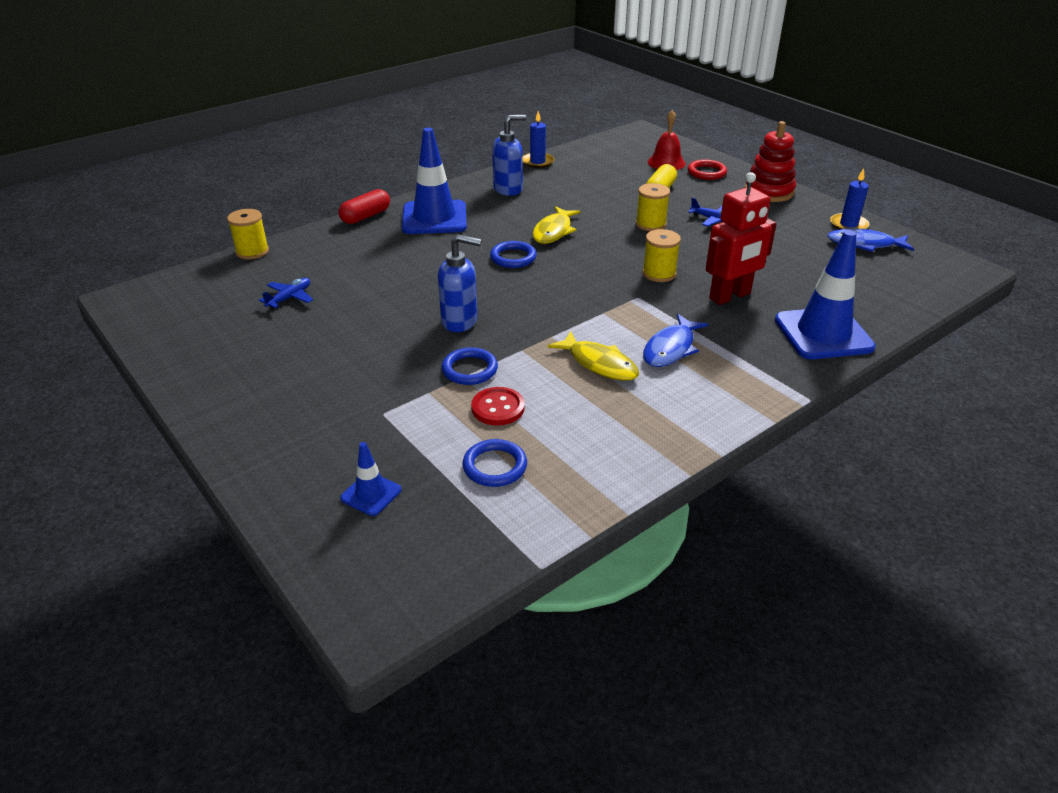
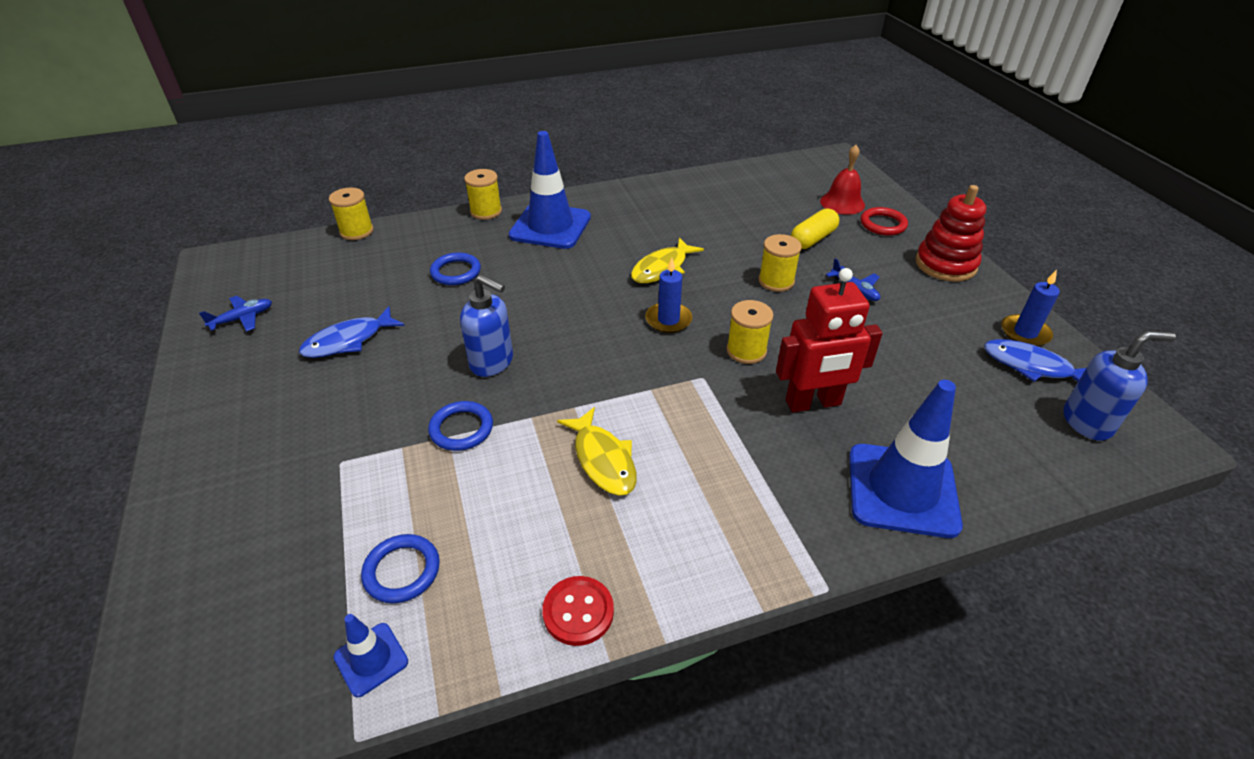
camera: 20 degrees right, 5 degrees up
(289, 298) = (352, 293): blue plane -> blue plane (242, 318)
(366, 216) = (486, 211): red capsule -> yellow spool
(371, 494) = (257, 567): blue traffic cone -> blue traffic cone (371, 659)
(498, 408) = (456, 490): red button -> red button (578, 612)
(508, 189) = (647, 206): blue soap dispenser -> blue soap dispenser (1087, 422)
(513, 257) = (598, 293): blue ring -> blue ring (456, 272)
(537, 162) = (699, 177): blue candle -> blue candle (668, 320)
(671, 348) = (697, 460): blue fish -> blue fish (348, 341)

